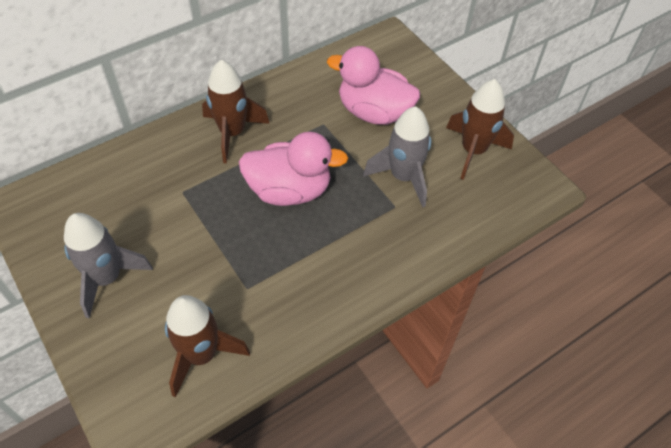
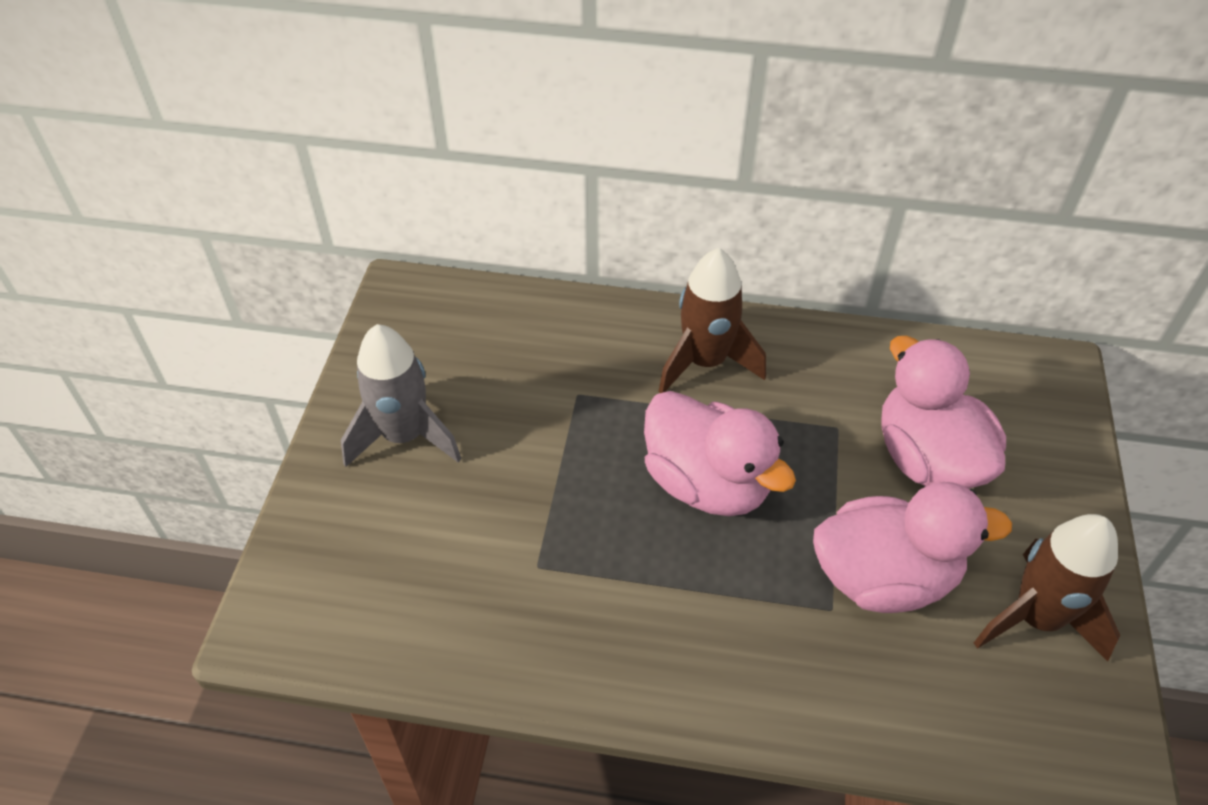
camera: 45 degrees right, 5 degrees down
(201, 355) = (411, 604): brown rocket -> none
(403, 177) = (884, 577): grey rocket -> pink duck

